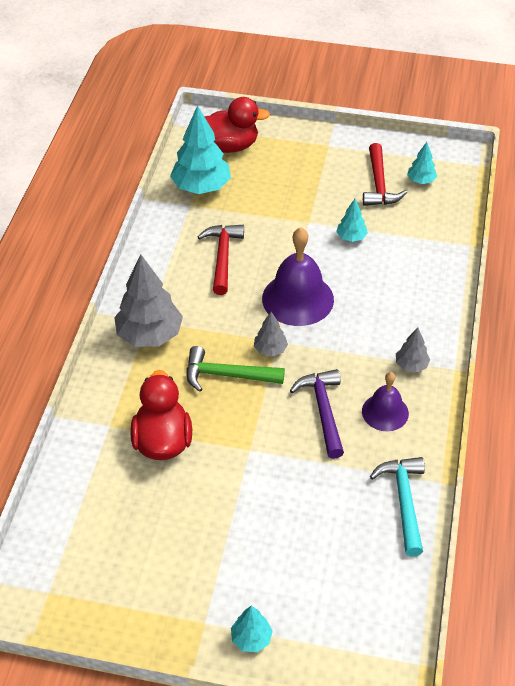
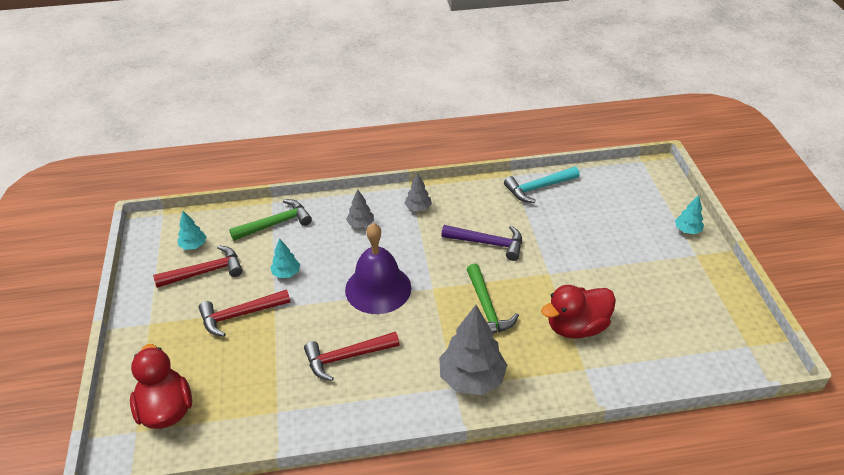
camera: 110 degrees left, 5 degrees down
(201, 187) = (245, 411): turquoise tree -> none
(270, 350) = (444, 289): grey tree -> grey tree (361, 224)
(310, 199) = (240, 315): none -> red hammer
(323, 410) = (488, 243): purple hammer -> purple hammer turned 135 degrees counterclockwise
(385, 412) = (470, 212): purple bell -> none
(431, 242) = (276, 223): none -> green hammer

